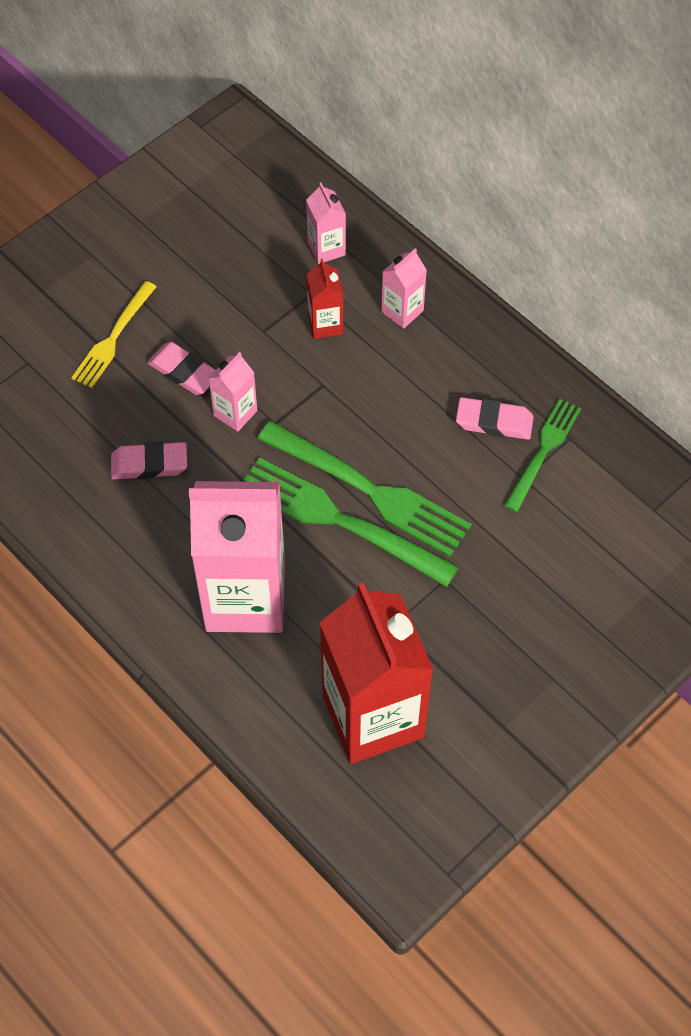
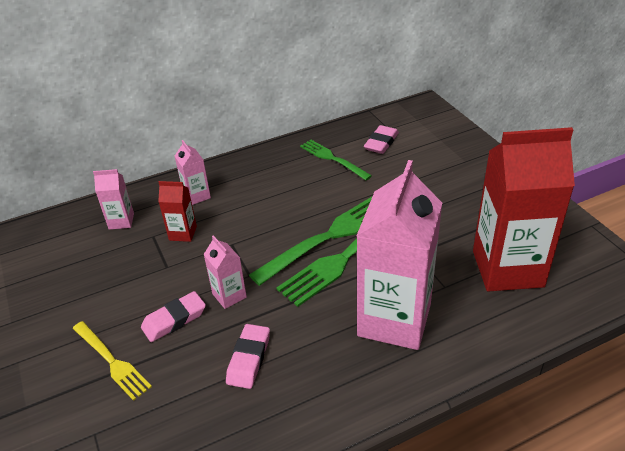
camera: 70 degrees left, 20 degrees down
(494, 422) = (302, 173): pink eraser -> pink eraser (381, 143)

